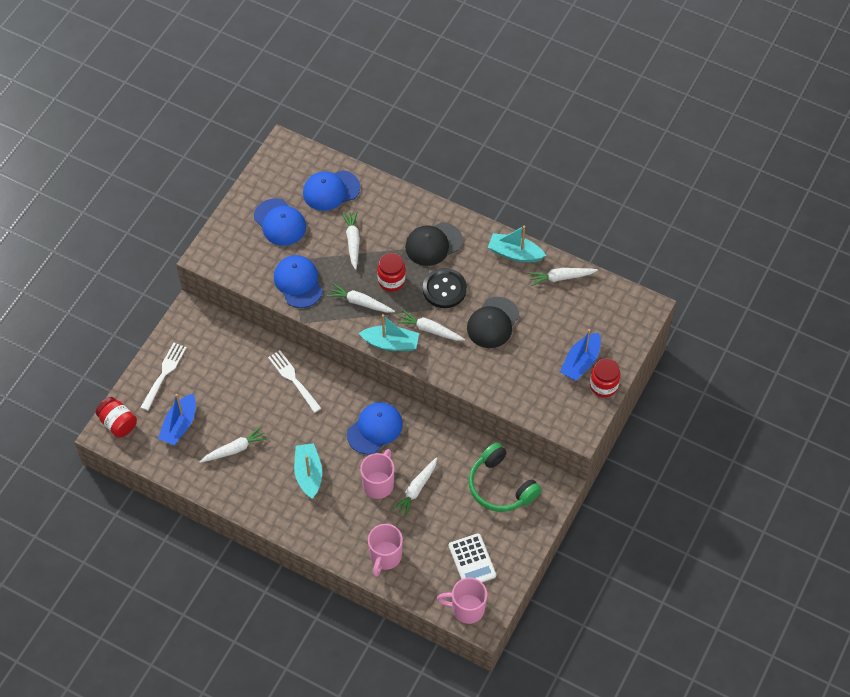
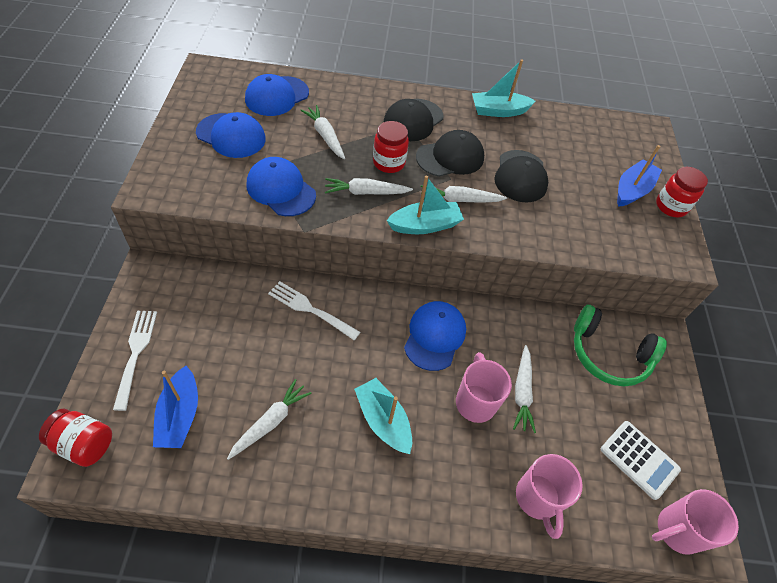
camera: 30 degrees left, 5 degrees down
(444, 289) = (450, 157): black button -> black cap
(561, 277) = (556, 121): white carrot -> none
(580, 362) = (632, 190): blue boat -> blue boat turned 150 degrees counterclockwise

